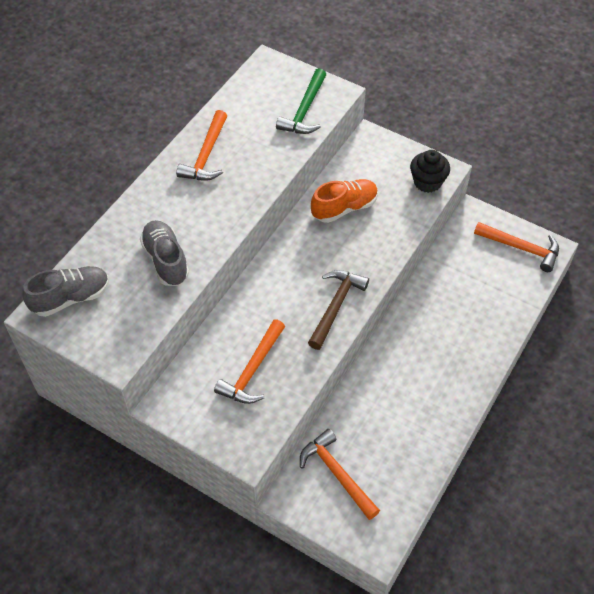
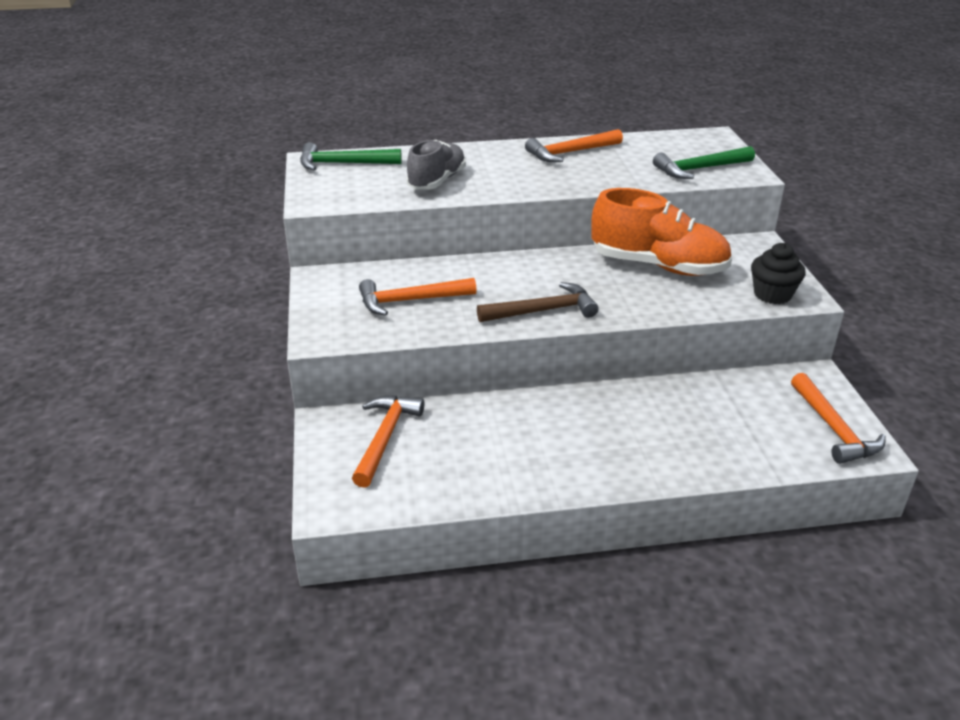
camera: 50 degrees right, 20 degrees down
(71, 298) = (343, 164): grey shoe -> green hammer
(344, 208) = (658, 266): orange shoe -> orange shoe, size x1.54

